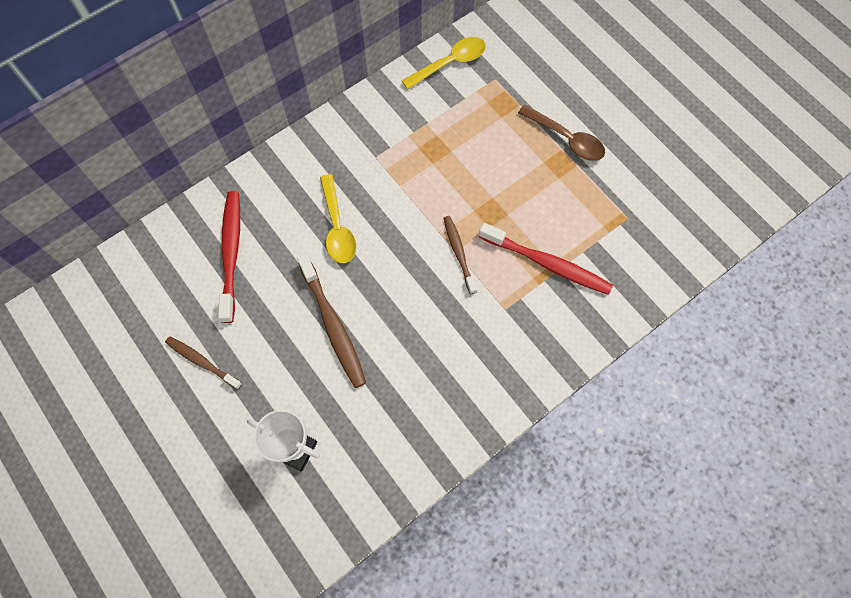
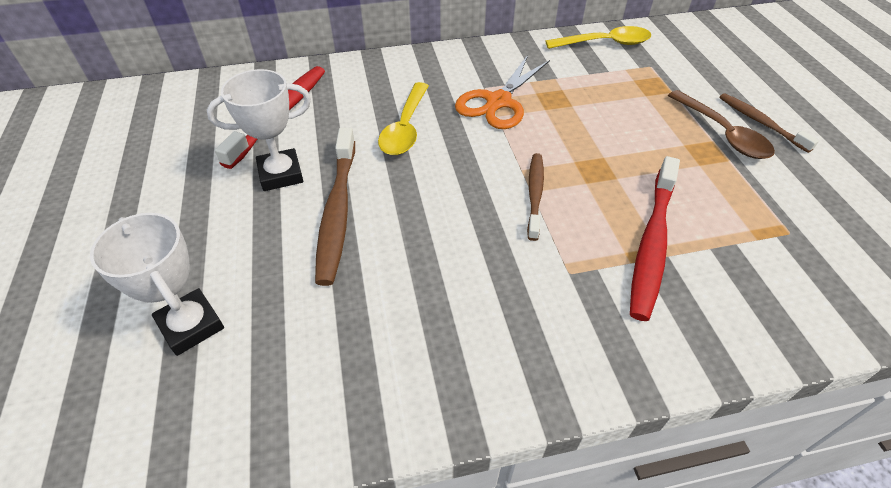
camera: 25 degrees right, 20 degrees down
(202, 362) = (170, 193): brown toothbrush -> brown toothbrush (760, 122)
(272, 311) = (281, 174): none -> white trophy
(394, 169) = (498, 102): none -> orange scissors
(547, 263) = (652, 243): red toothbrush -> red toothbrush turned 60 degrees clockwise

